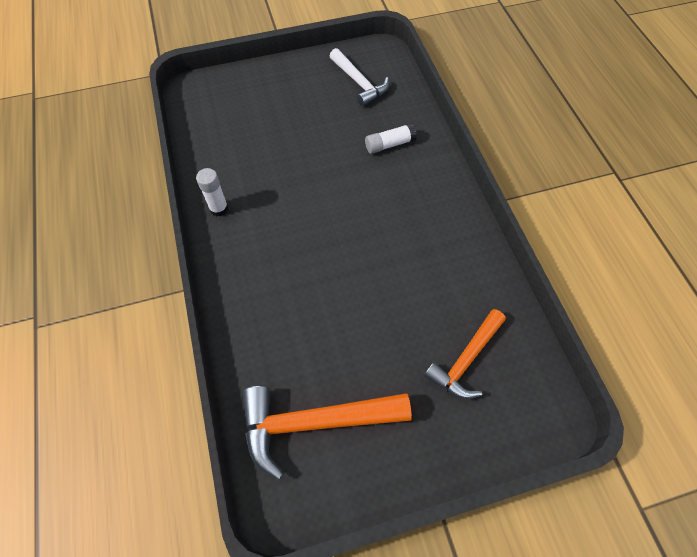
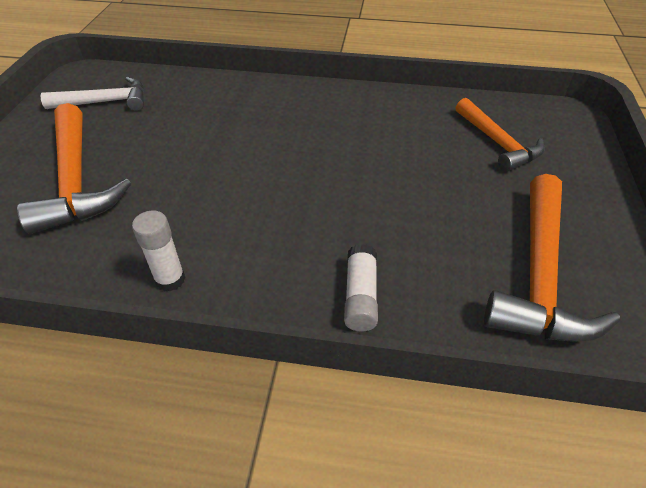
camera: 65 degrees left, 15 degrees down
(275, 117) = (76, 180): none -> orange hammer
(389, 144) = (212, 108): white glue stick -> white glue stick (360, 296)

